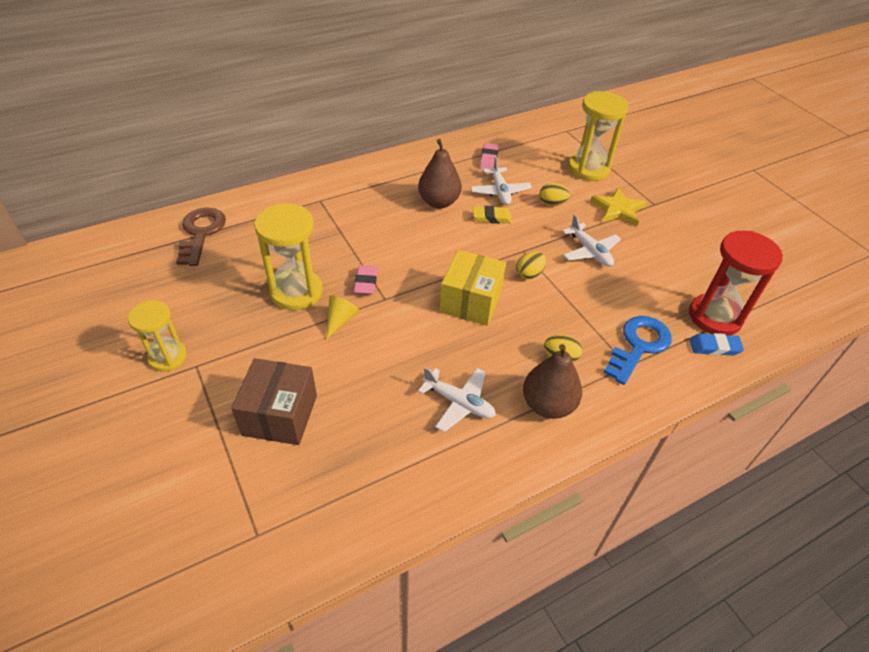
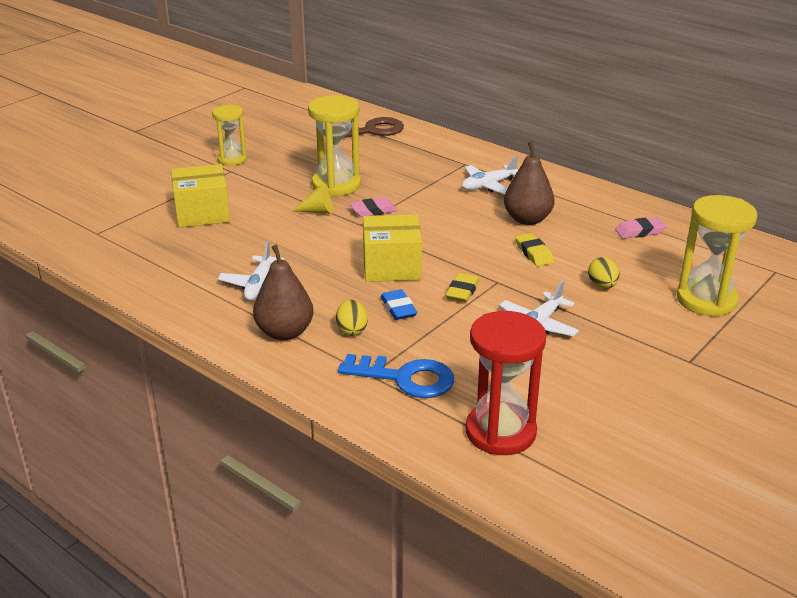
camera: 70 degrees right, 15 degrees down
(280, 415) = (202, 213): brown box -> yellow box
(500, 191) = (586, 249): white plane -> white plane (488, 185)
(529, 274) = (462, 291): yellow egg -> yellow eraser
(618, 209) = (643, 334): yellow star -> none
(714, 347) = (444, 435): blue eraser -> blue eraser (398, 308)

